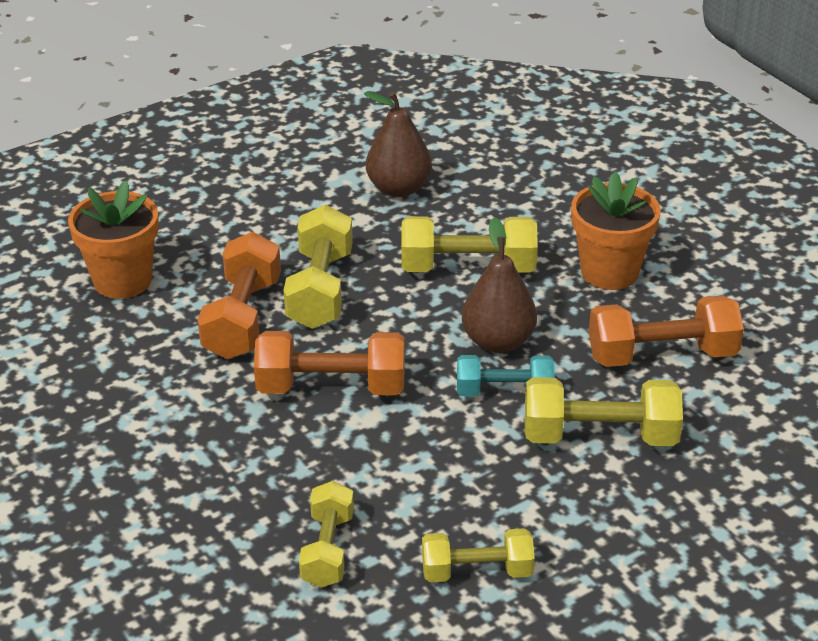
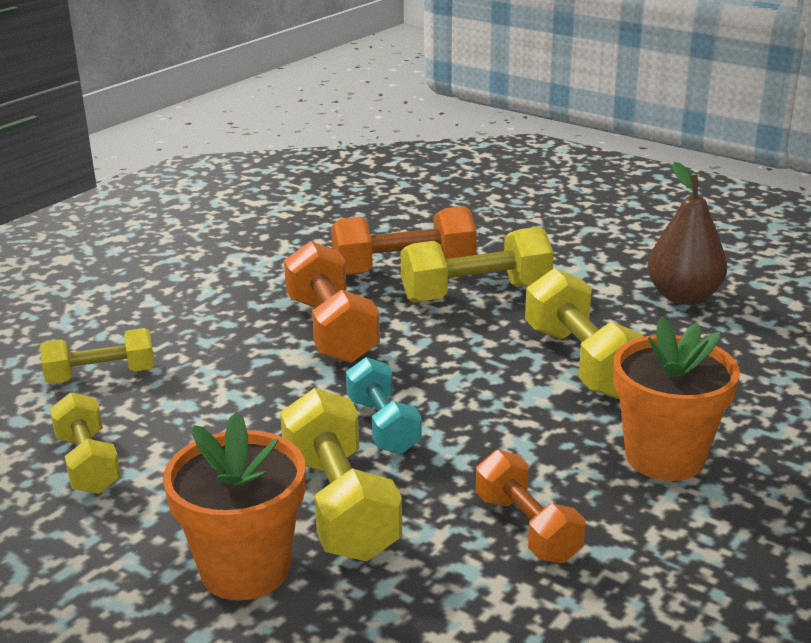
camera: 70 degrees right, 10 degrees down
(122, 281) = (417, 212): orange flower pot -> orange flower pot (245, 569)
(498, 342) = (467, 405): brown pear -> none
(662, 355) = (527, 528): orange dumbbell -> orange dumbbell, size x0.65

